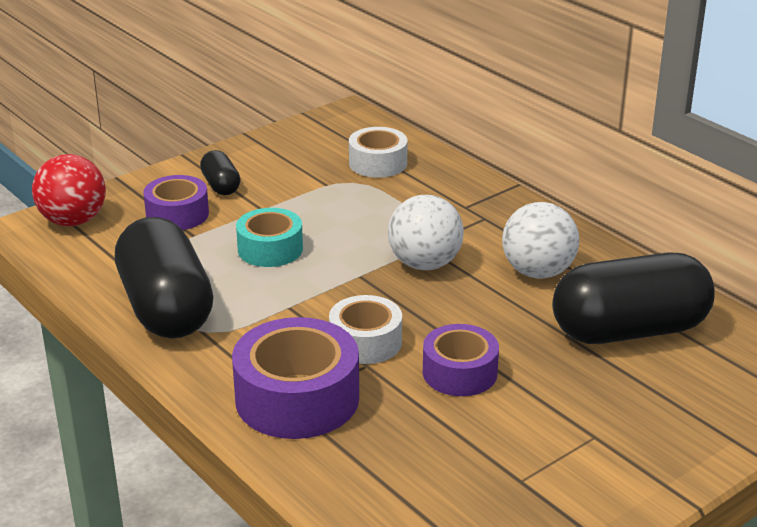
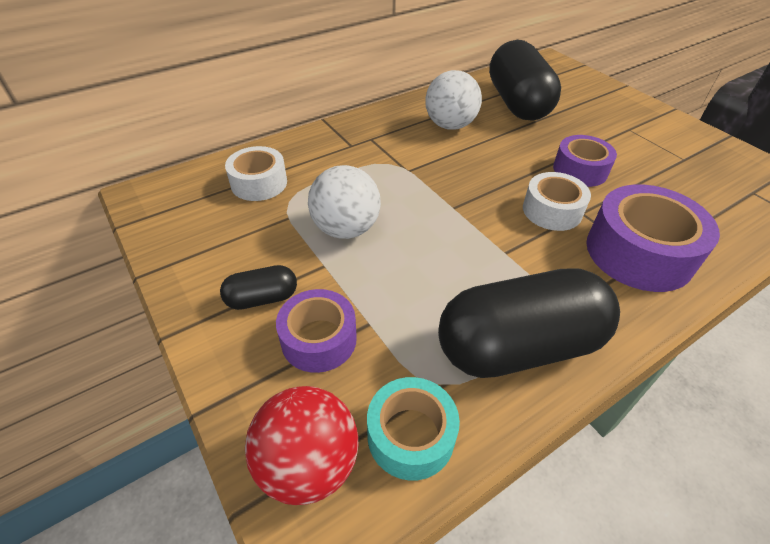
camera: 85 degrees left, 15 degrees up
(270, 249) = (405, 261): turquoise tape -> turquoise tape (410, 435)
(425, 264) = (437, 172): white ball -> white ball (346, 229)

